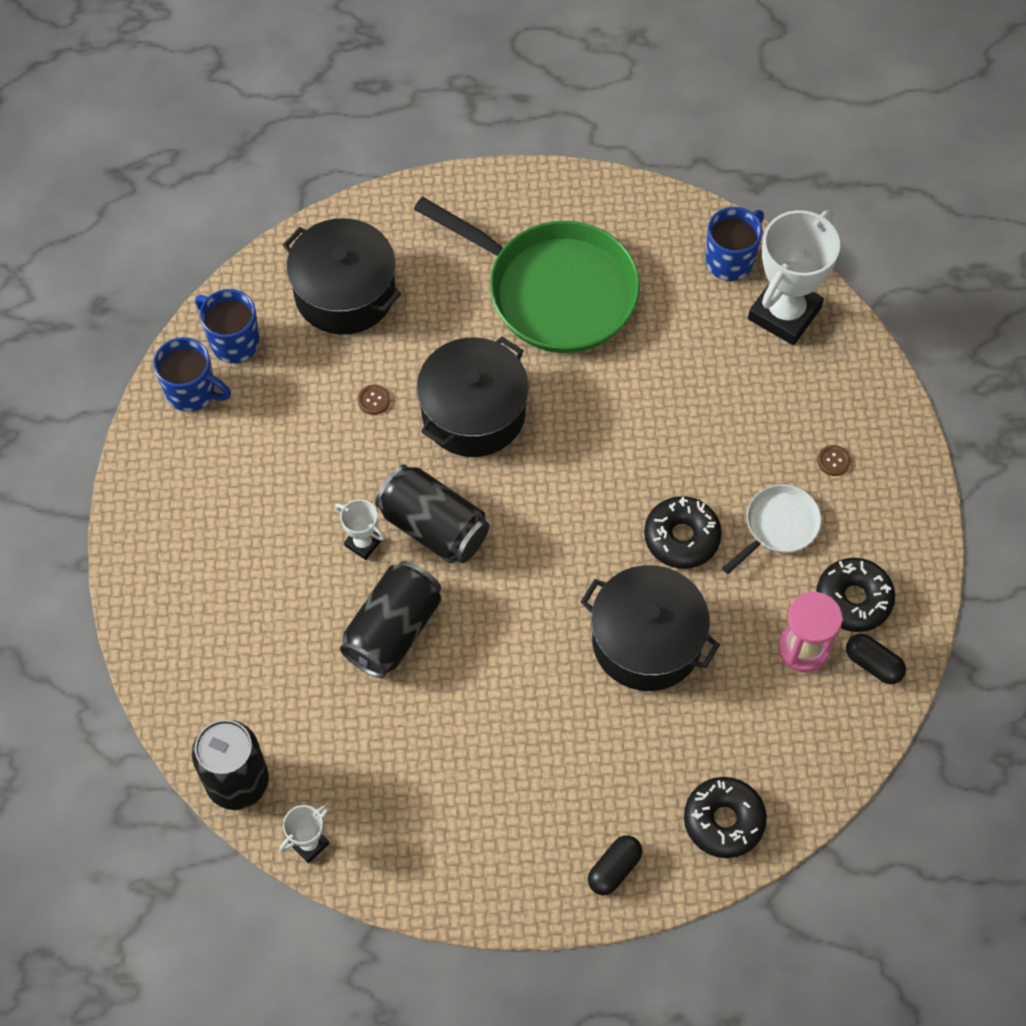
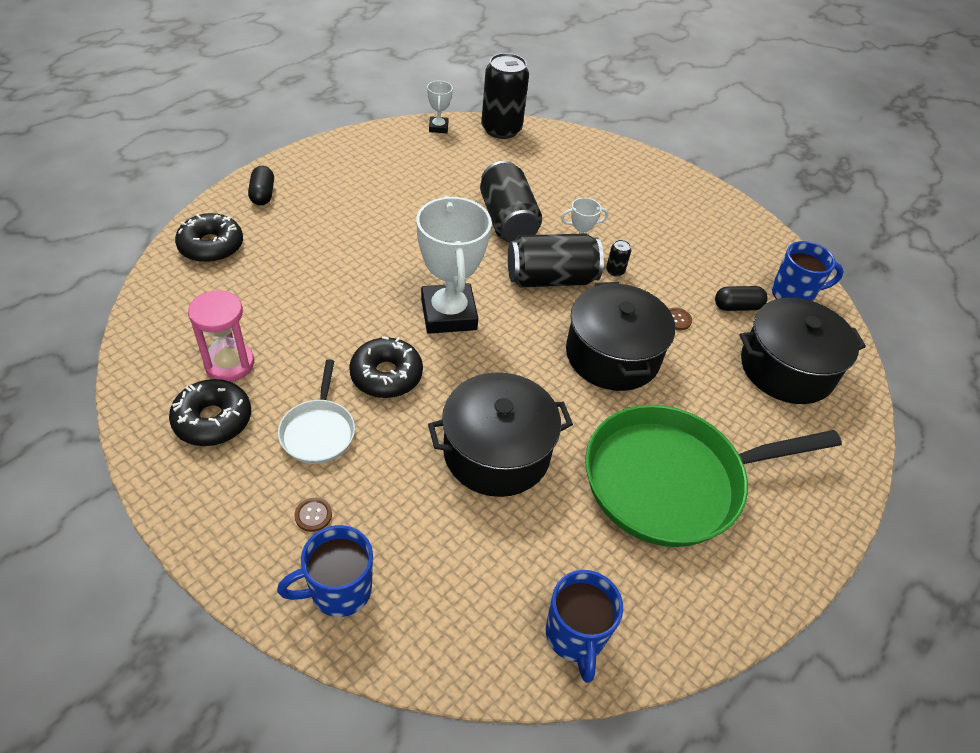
camera: 130 degrees right, 15 degrees down
(192, 392) = (769, 256): blue mug -> blue mug (339, 590)
(362, 489) = (615, 271): none -> black can
(647, 641) = (350, 302): black pot -> black pot (496, 452)
(784, 313) = (476, 622): white trophy -> white trophy (448, 314)
(873, 664) = (164, 387): black capsule -> black capsule (737, 307)

